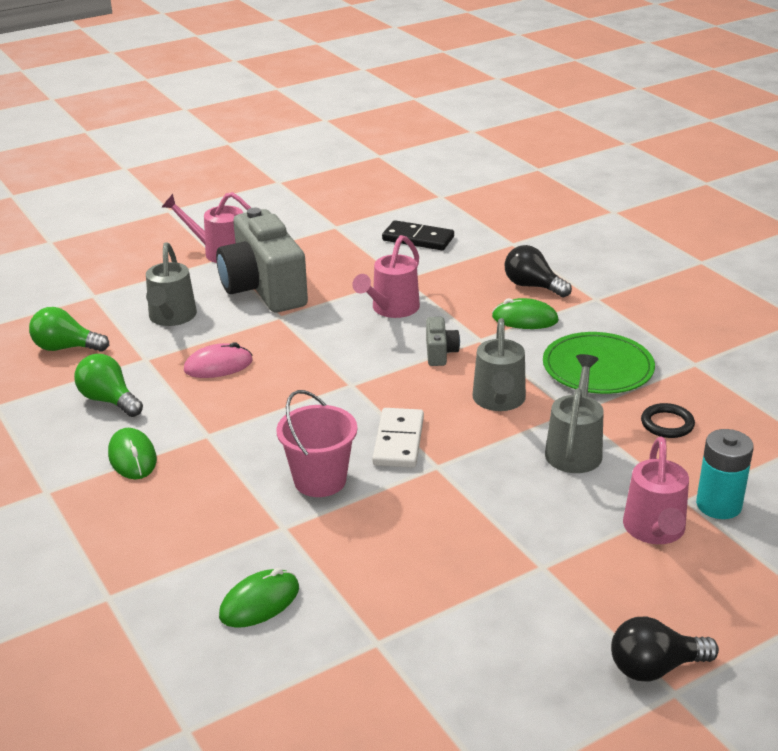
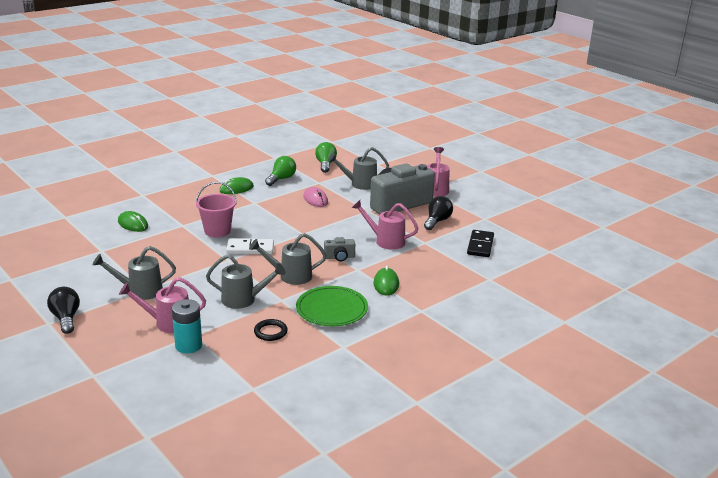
camera: 80 degrees right, 5 degrees down
(532, 286) = (430, 287): black light bulb -> black light bulb (437, 221)
(548, 572) = (140, 291): none -> grey watering can

